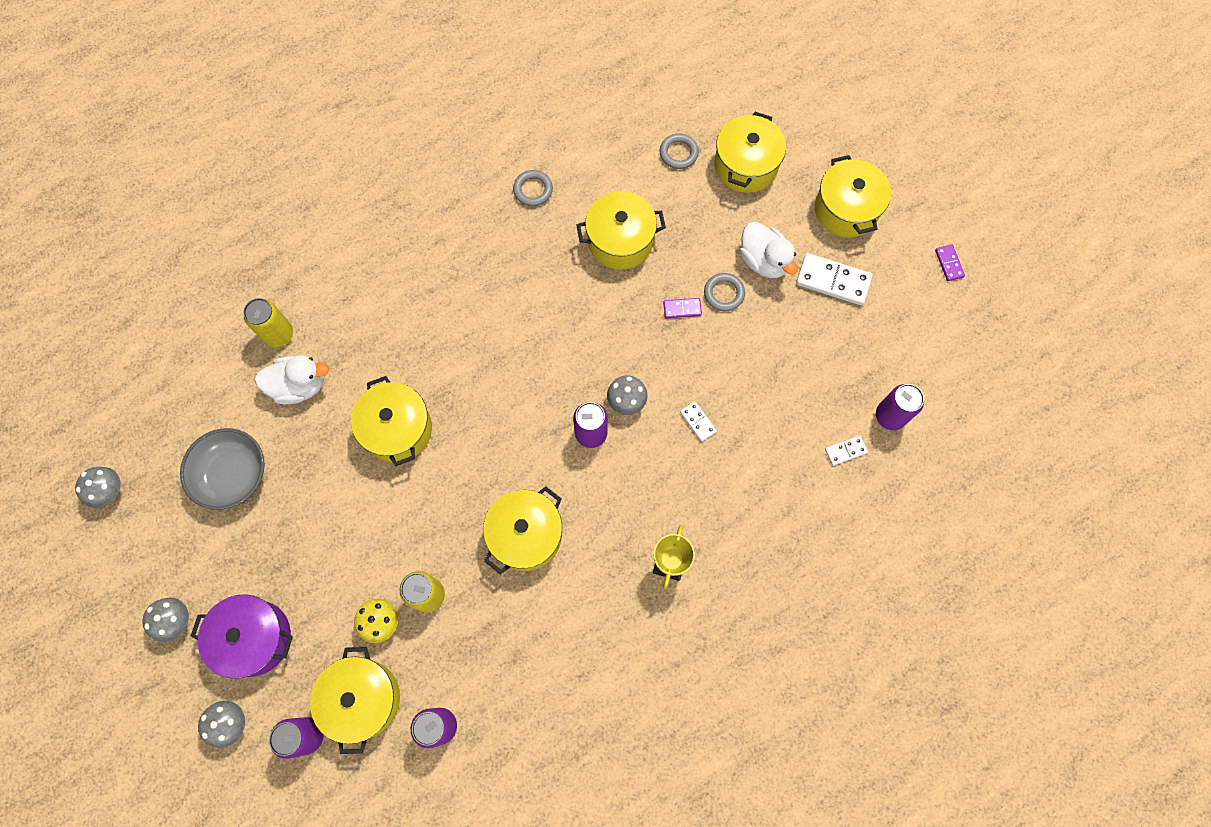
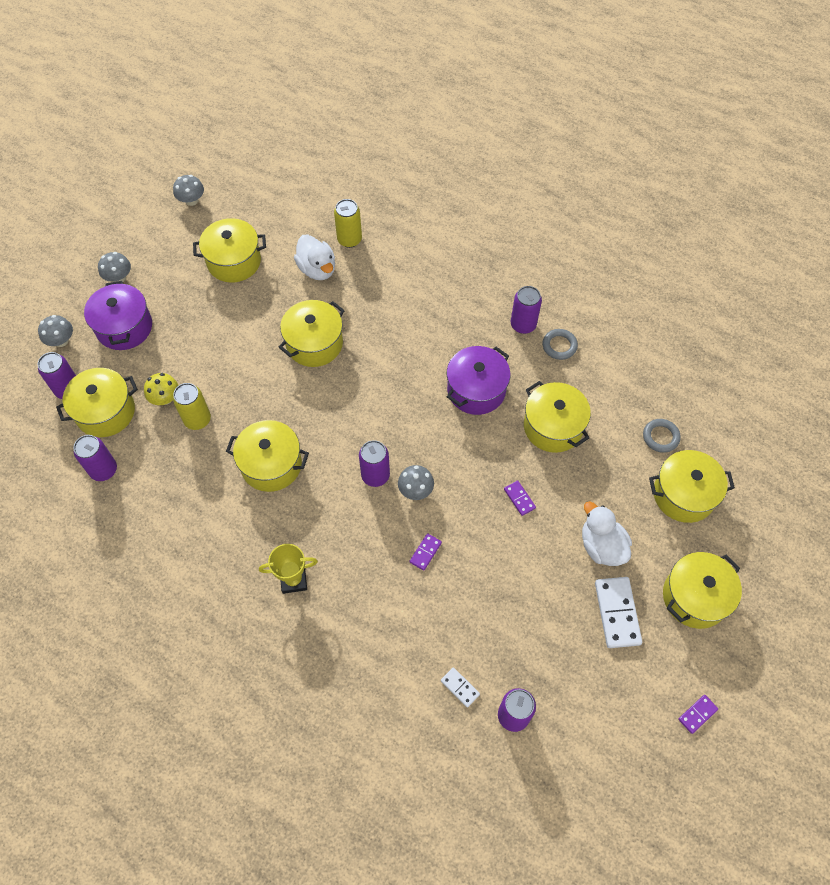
camera: 65 degrees right, 10 degrees down
(233, 474) = (234, 261): grey bowl -> yellow pot
(490, 211) = (523, 325): none -> purple can
(542, 292) = (476, 390): none -> purple pot
(698, 422) = (425, 552): white domino -> purple domino
(724, 293) = (552, 526): grey ring -> none
(763, 261) = (601, 546): white duck -> white duck turned 120 degrees clockwise

